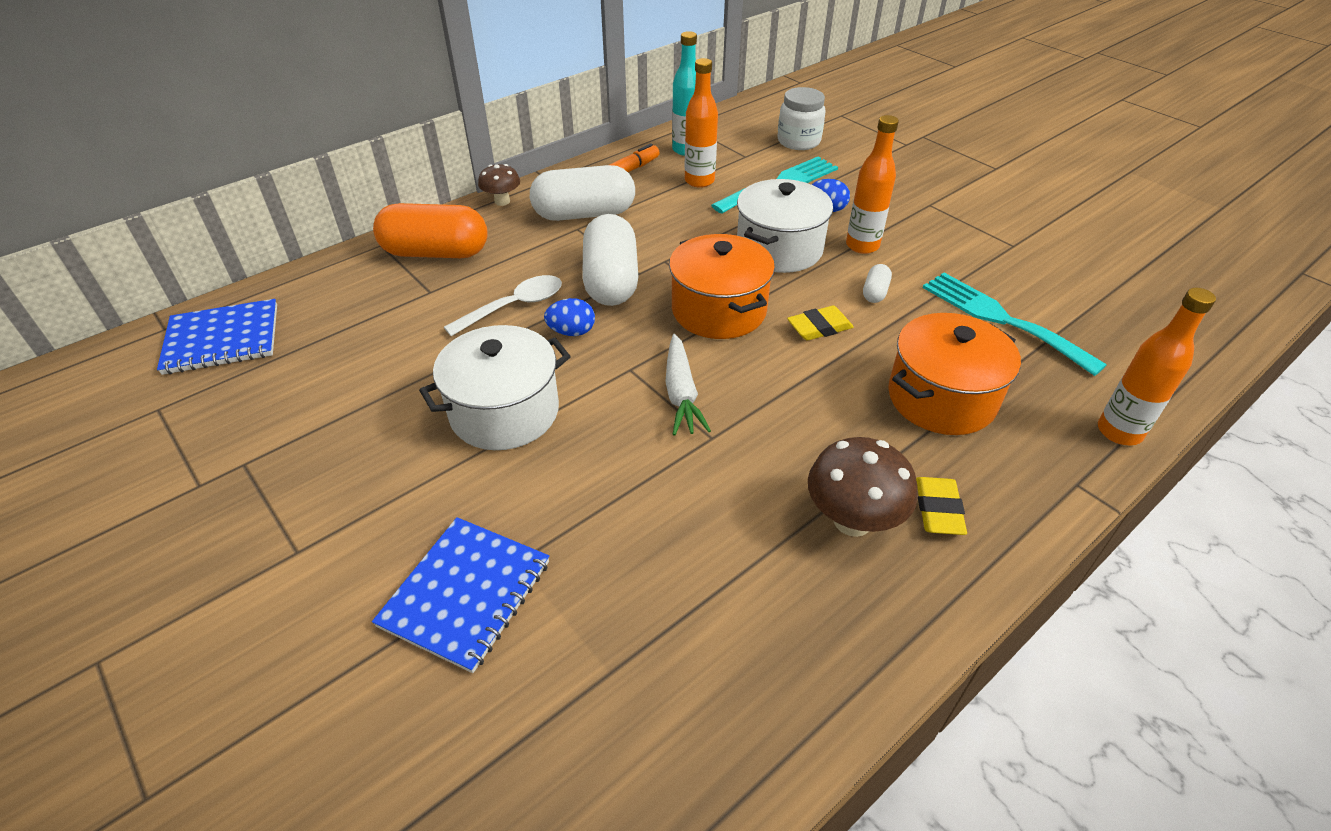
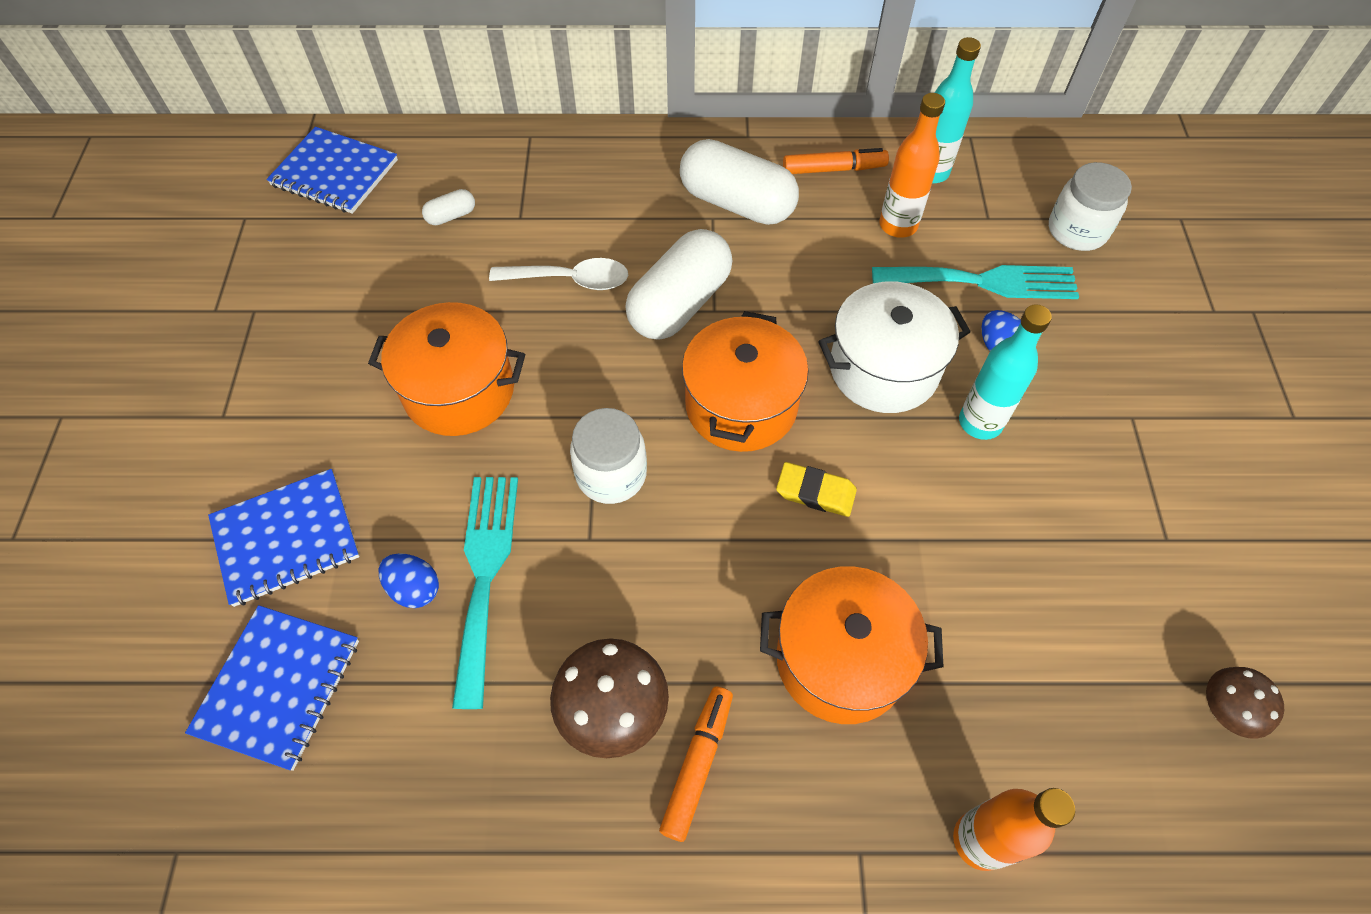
camera: 40 degrees right, 15 degrees up
(436, 253) = (564, 173): orange capsule -> none
(502, 201) = (677, 141): brown mushroom -> brown mushroom (1224, 711)
(504, 412) = (459, 390): white pot -> orange pot
(572, 332) = (589, 341): blue egg -> blue egg (414, 589)
(584, 698) = (278, 687): none -> blue notebook
(681, 394) = (611, 474): white carrot -> white jar
(862, 246) = (980, 422): orange bottle -> turquoise bottle
(875, 292) = (922, 490): white capsule -> white capsule (451, 216)
(938, 509) = (697, 765): yellow eraser -> orange marker
(1001, 319) = (1024, 620): turquoise fork -> turquoise fork (485, 574)

